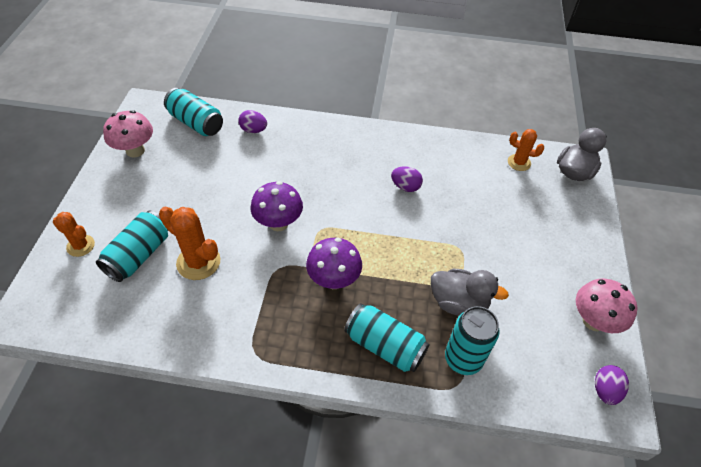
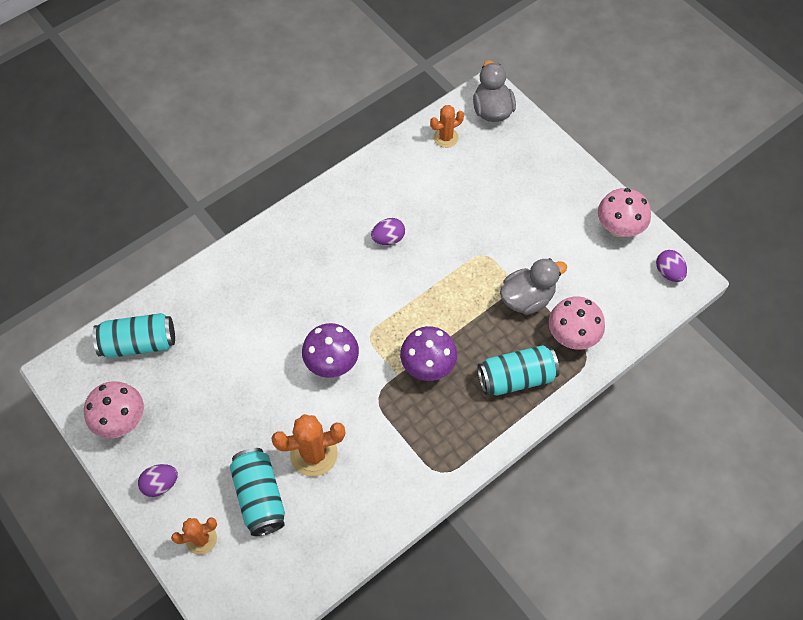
camera: 45 degrees left, 10 degrees up
(253, 130) = (201, 302): purple egg -> purple egg (161, 484)
(463, 359) = (571, 336): turquoise can -> pink mushroom

